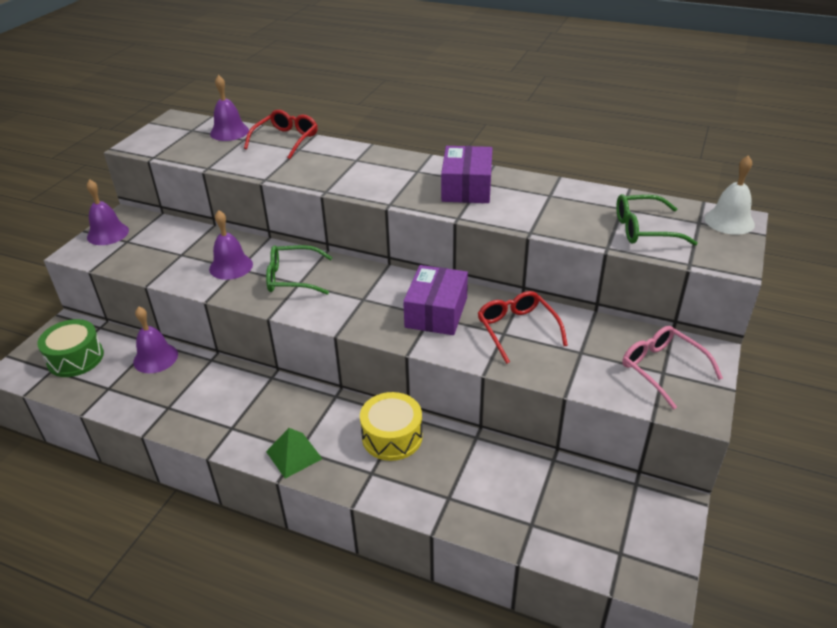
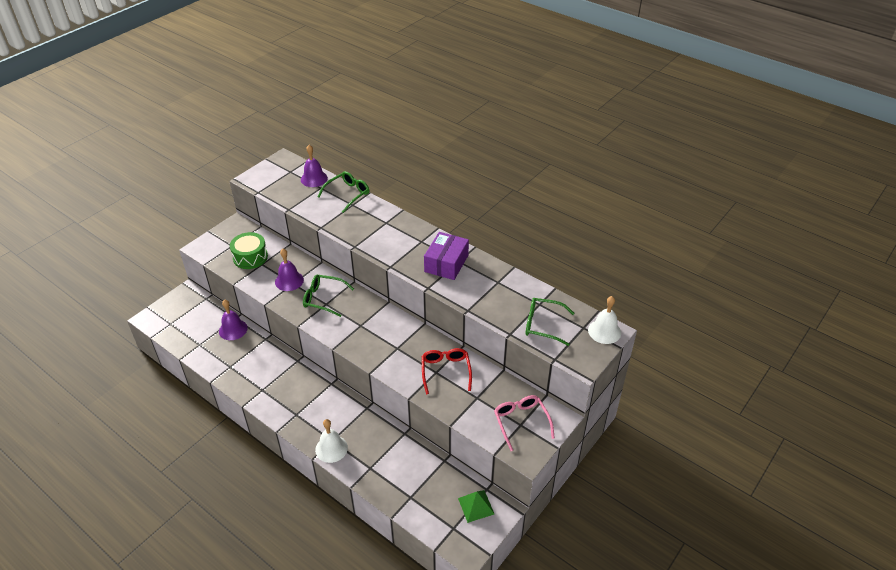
camera: 15 degrees right, 5 degrees up
(75, 358) = (186, 318): green drum -> green drum (250, 257)
(108, 233) = (222, 236): purple bell -> none
(286, 140) = (347, 194): red glasses -> green glasses
(294, 455) = (292, 417): green pyramid -> green pyramid (476, 506)
(375, 485) = (331, 448): none -> white bell
(392, 436) = (354, 420): yellow drum -> none
(436, 312) = (401, 346): purple box -> none

